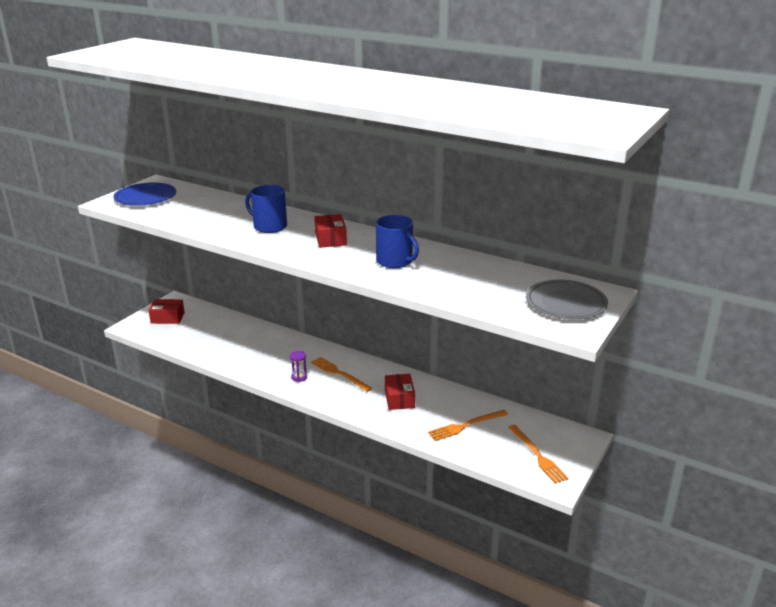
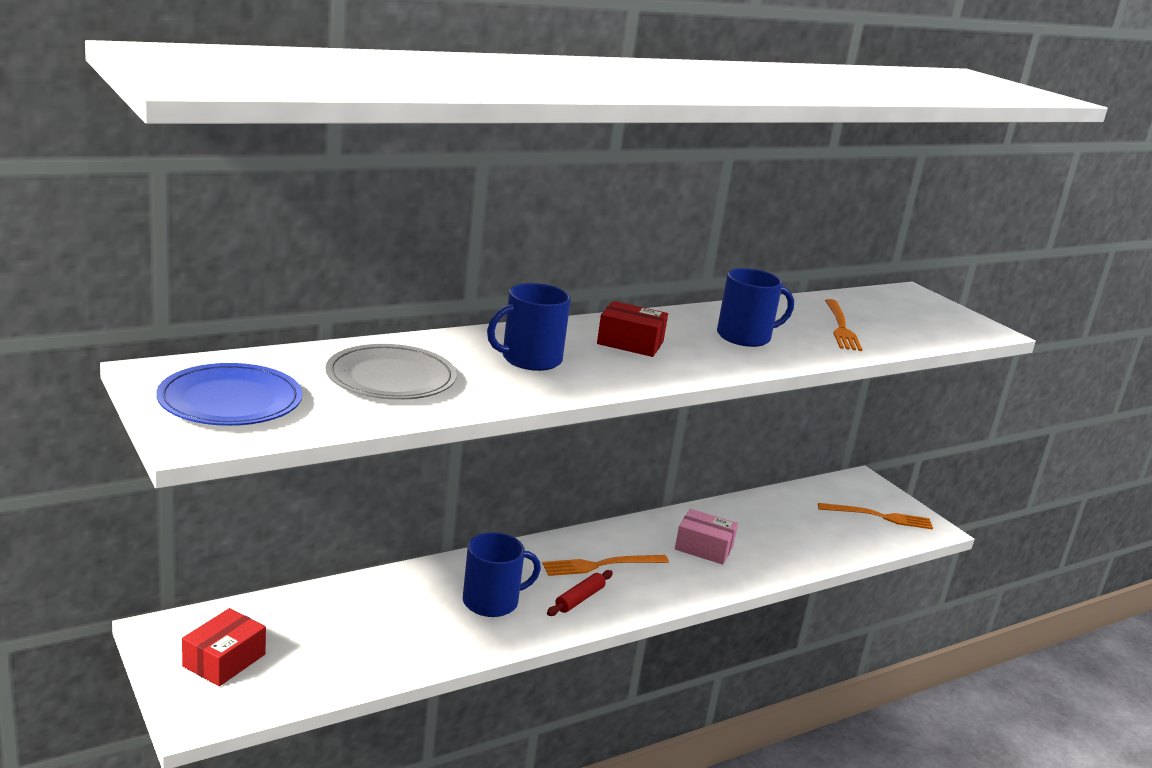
camera: 65 degrees left, 5 degrees down
(270, 356) = (492, 602): none -> blue mug
(299, 377) = (579, 599): purple hourglass -> red rolling pin
(399, 399) = (704, 548): red box -> pink box
(466, 426) = (795, 531): orange fork -> orange fork (841, 327)
(565, 303) = (925, 312): grey plate -> grey plate (391, 378)

